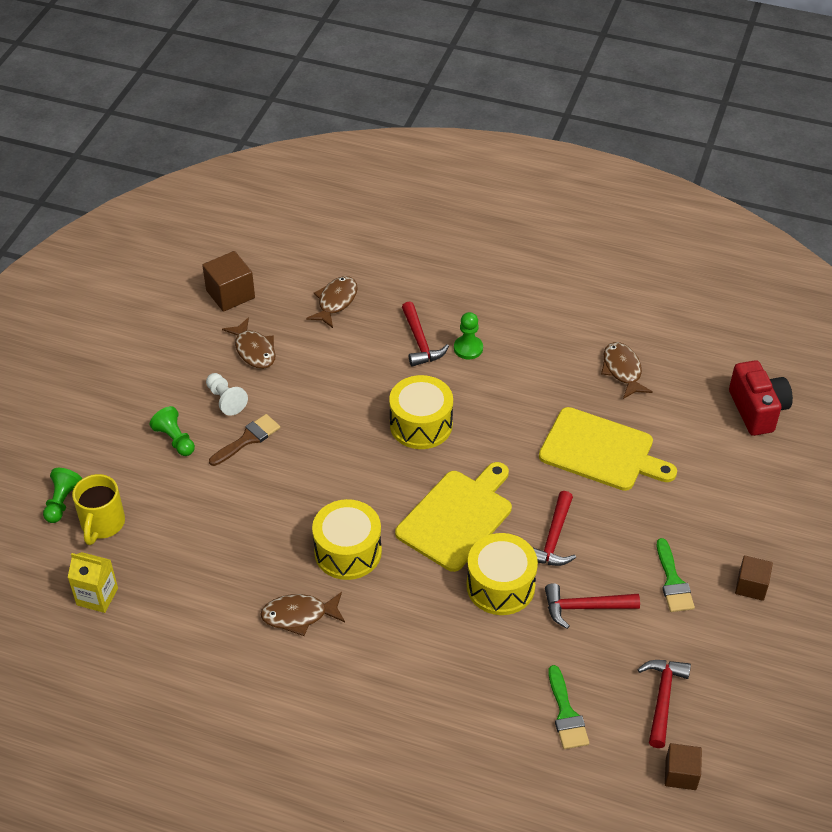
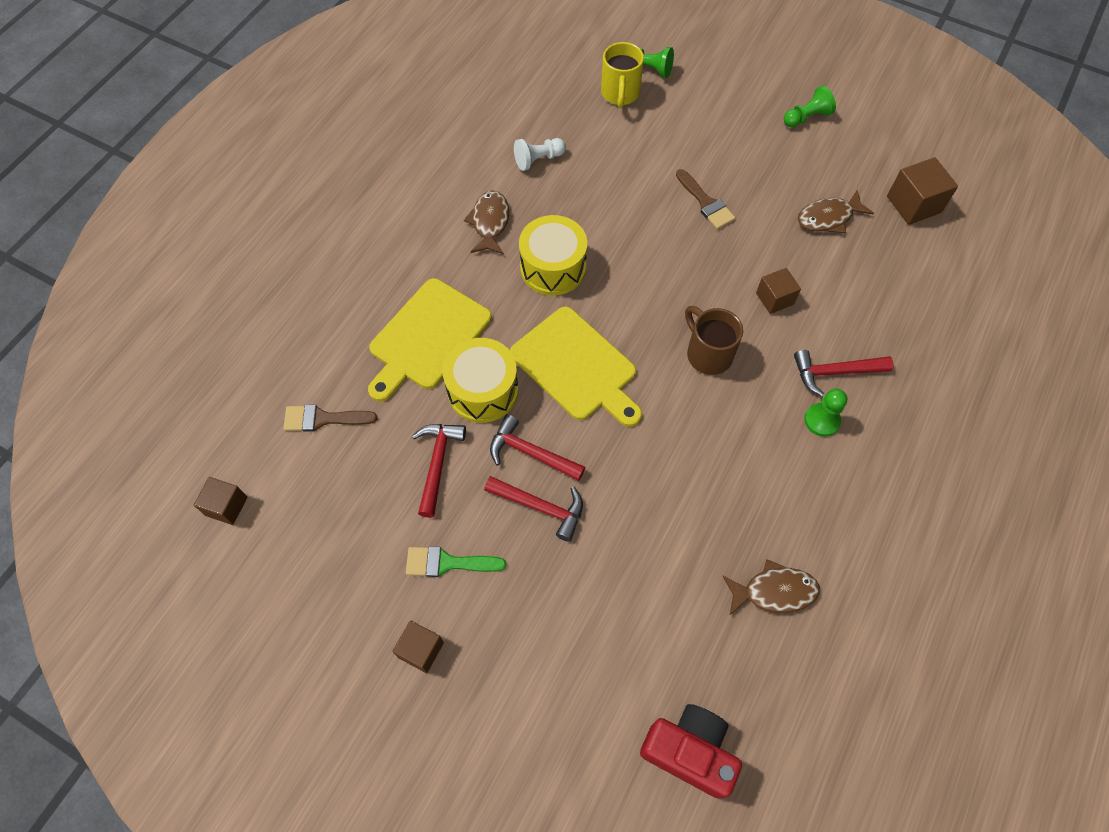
camera: 100 degrees right, 15 degrees up
(97, 596) = (544, 89): yellow carton -> none
(102, 524) = (620, 94): yellow mug -> yellow mug turned 105 degrees counterclockwise
(175, 439) = (712, 148): green pawn -> green pawn (806, 117)
(226, 400) = (760, 189): white pawn -> white pawn (538, 160)
(335, 302) = (901, 298): brown fish -> none
(352, 383) = (774, 298): none -> brown cube
(421, 425) = (708, 353): yellow drum -> brown mug
(566, 714) = (323, 419): green brush -> brown brush
(601, 451) = (645, 532): yellow cutting board -> yellow cutting board (427, 337)
(662, 698) = (311, 512): red hammer -> red hammer (540, 507)
(757, 410) = (689, 751): red camera -> red camera turned 150 degrees counterclockwise

